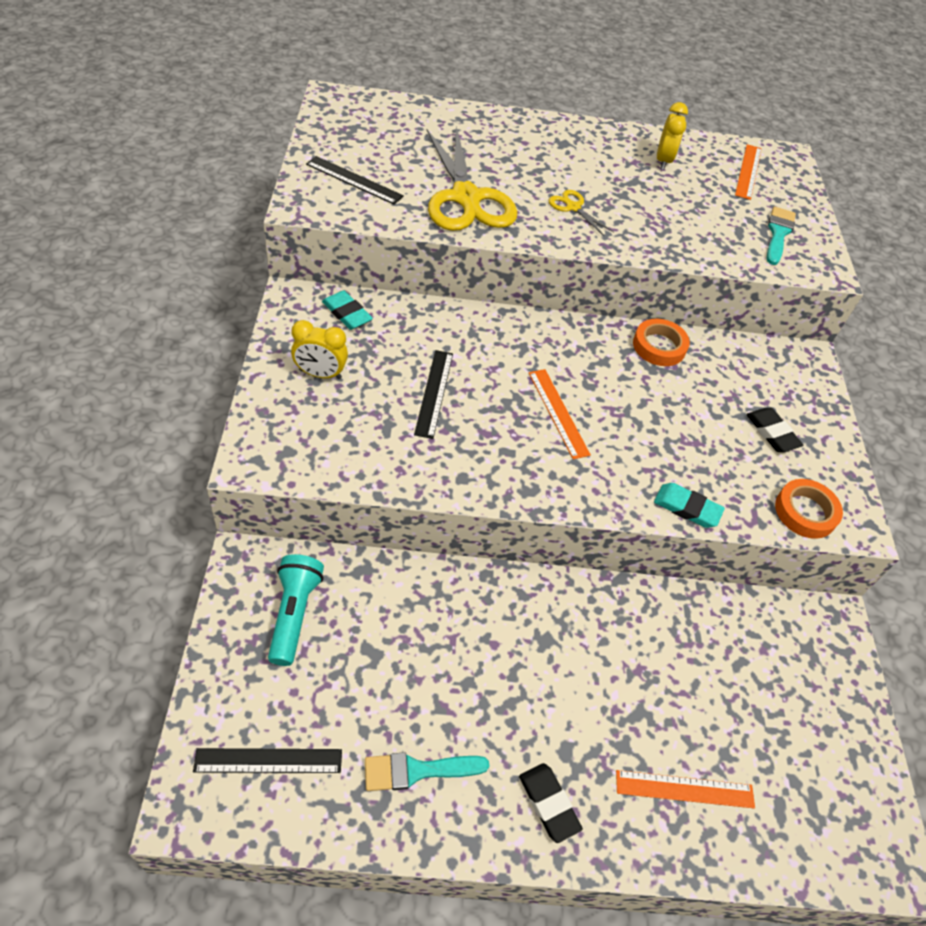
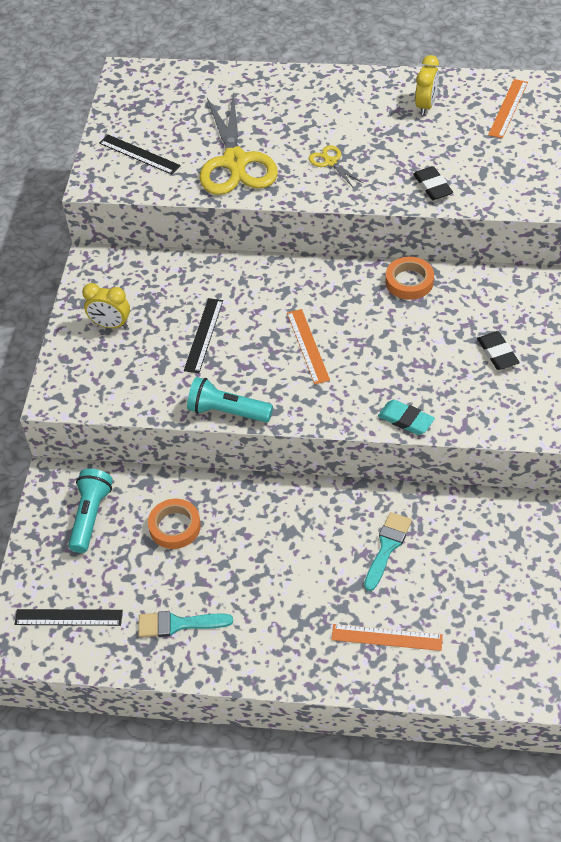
camera: 15 degrees right, 0 degrees up
(347, 313) = (135, 271): turquoise eraser -> none
(473, 488) = (227, 411): none -> turquoise flashlight
(549, 803) = (276, 646): black eraser -> black eraser (432, 186)
(778, 233) = (520, 170): turquoise brush -> turquoise brush (387, 547)
(805, 512) = (510, 419): orange tape -> orange tape (175, 526)

